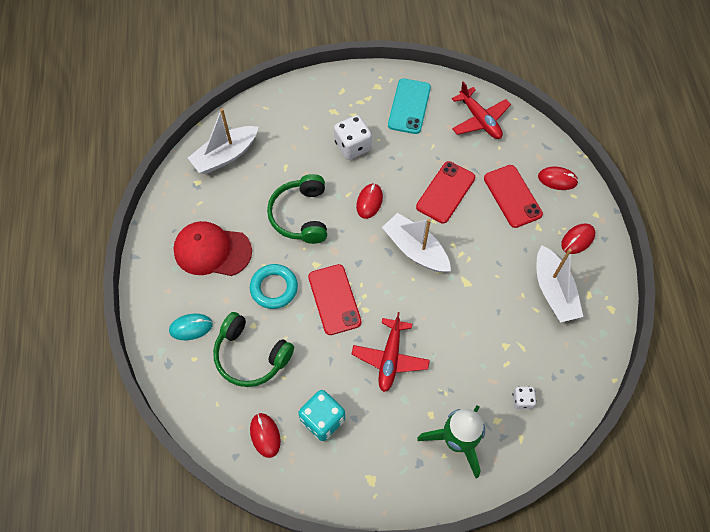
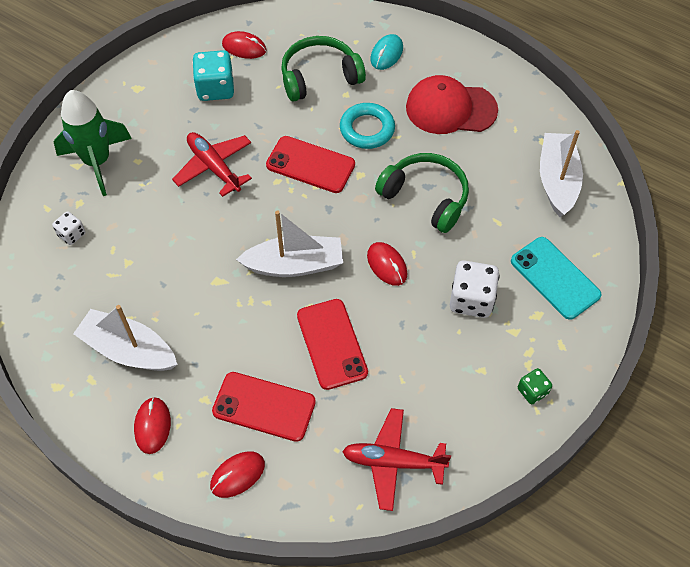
camera: 130 degrees right, 5 degrees down
(212, 250) = (450, 108): red cap -> red cap turned 135 degrees counterclockwise
(382, 87) = (532, 391): none -> green dice
(409, 106) = (479, 399): turquoise phone -> turquoise phone (555, 278)

